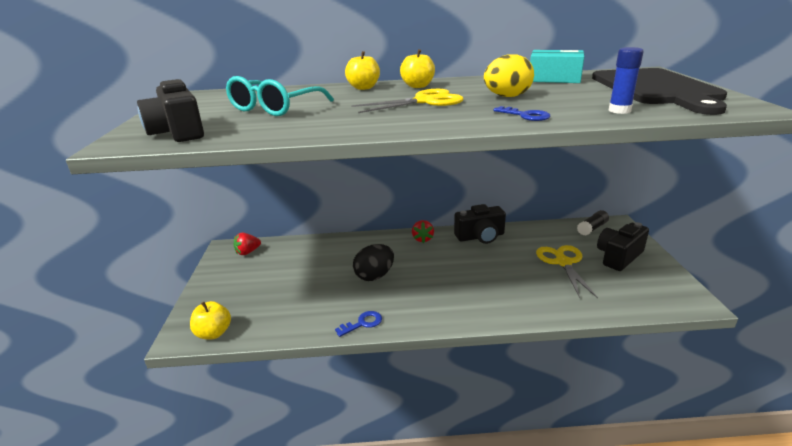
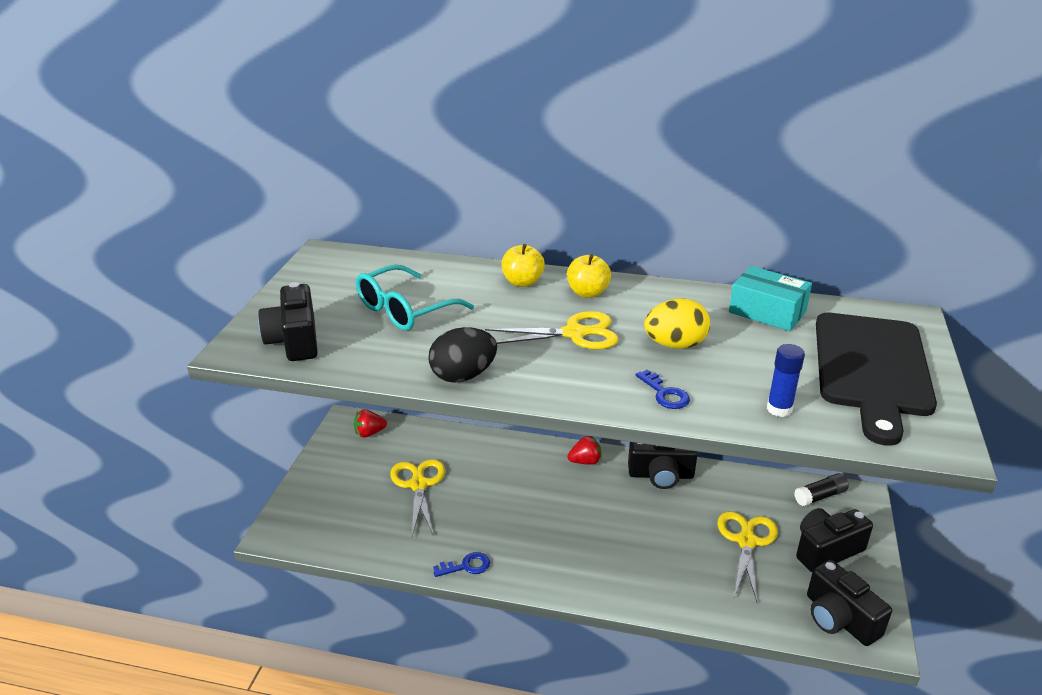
camera: 15 degrees right, 5 degrees up
(213, 333) = (307, 538): yellow apple -> none
(300, 277) = (418, 485): none -> yellow scissors
(374, 276) = (504, 504): black egg -> black egg (463, 376)
(422, 239) = (585, 461): red strawberry -> red strawberry turned 120 degrees counterclockwise
(658, 295) = (839, 618): none -> black camera

